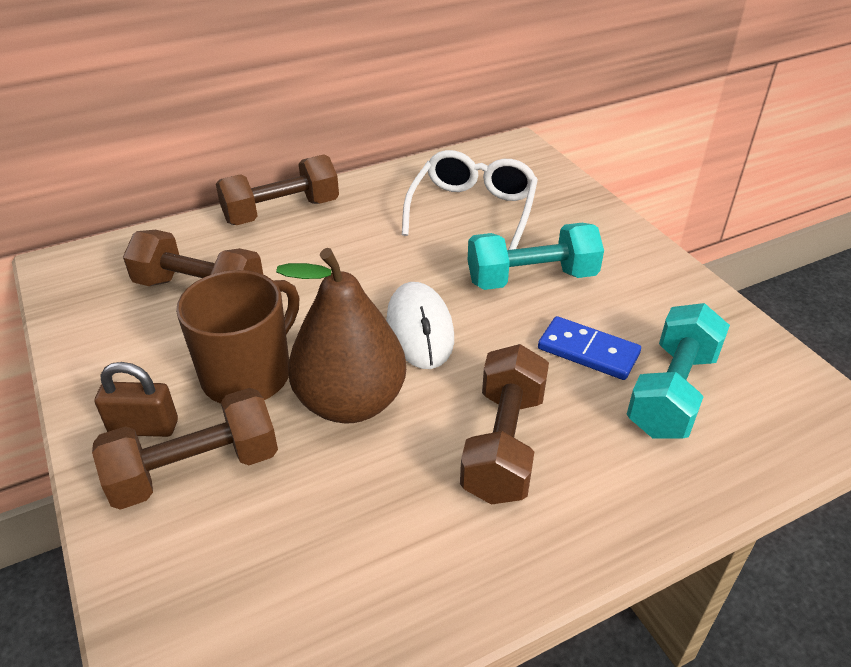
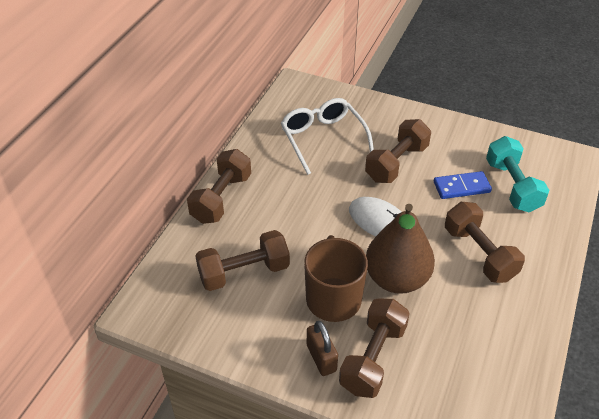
camera: 40 degrees left, 5 degrees up
(144, 427) = (321, 358): brown padlock -> brown padlock turned 75 degrees counterclockwise
(531, 278) = (396, 163): turquoise dumbbell -> brown dumbbell

